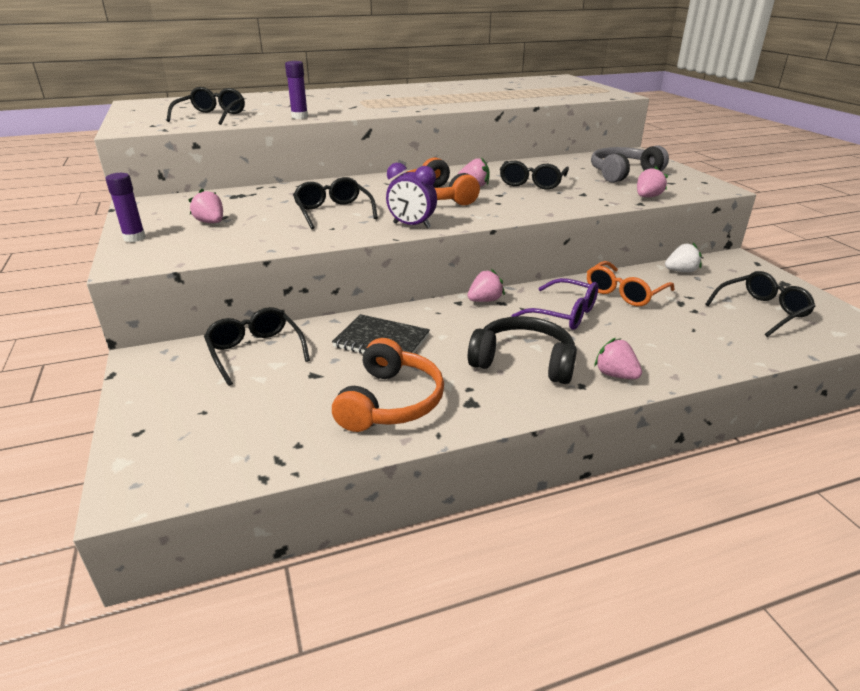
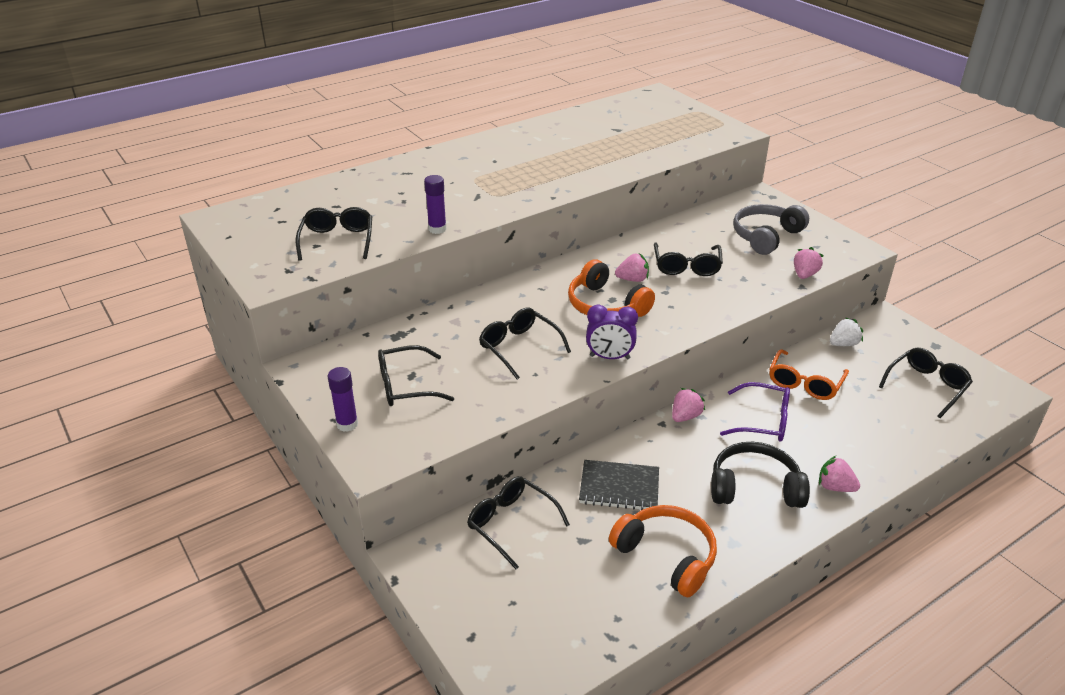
camera: 15 degrees left, 5 degrees up
(211, 222) = (406, 386): pink strawberry -> black glasses
(390, 401) = (666, 556): orange headphones -> orange headphones turned 45 degrees counterclockwise

